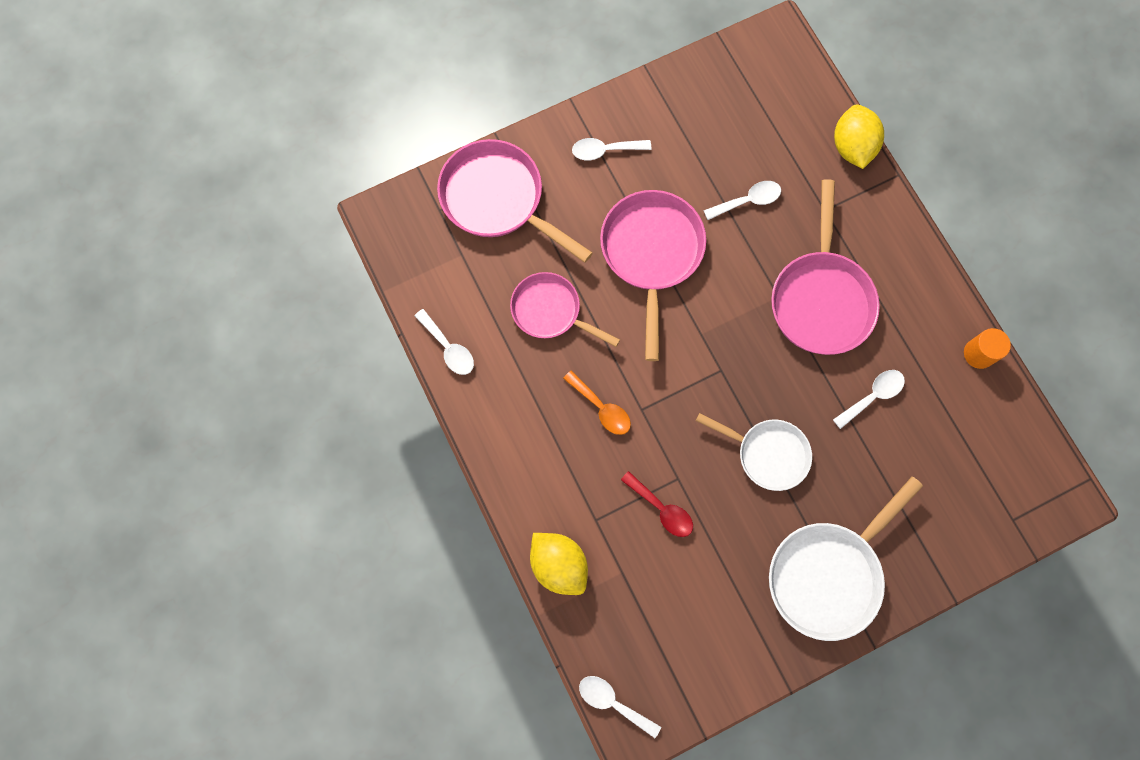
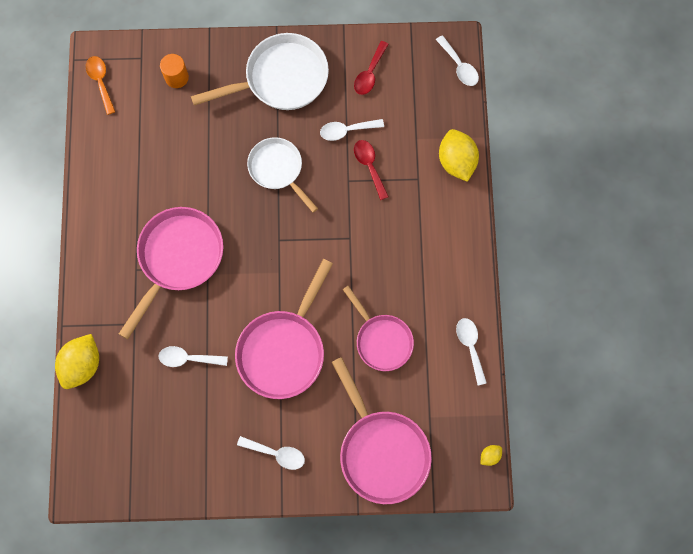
camera: 155 degrees left, 0 degrees up
(381, 244) = (489, 455): none -> yellow lemon
(601, 408) = (378, 252): orange spoon -> orange spoon (101, 82)
(722, 635) = (369, 74): none -> red spoon
(873, 396) = (183, 175): white spoon -> white spoon (346, 130)
(978, 354) = (92, 170): orange cylinder -> orange cylinder (176, 77)

